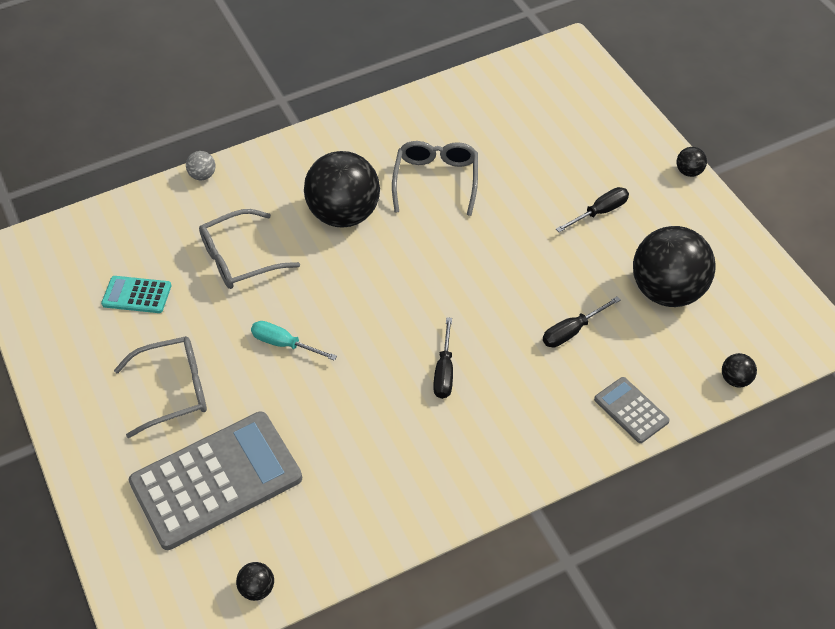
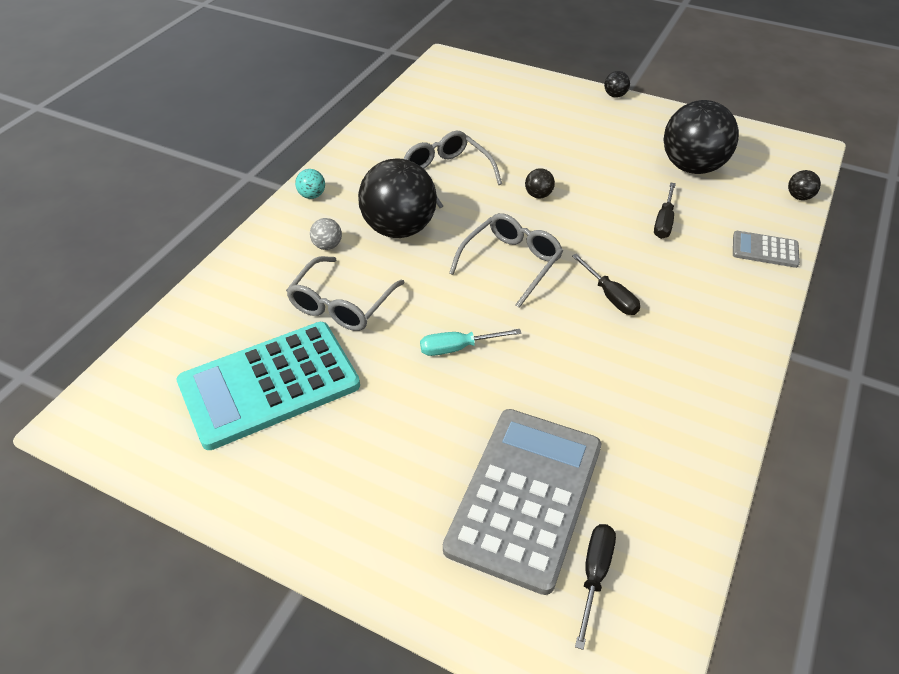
camera: 40 degrees left, 5 degrees down
(137, 295) = (269, 384): turquoise calculator -> turquoise calculator, size x2.18
(174, 390) = (397, 444): grey glasses -> grey glasses (511, 263)
(203, 175) = (234, 259): grey ball -> grey ball (327, 246)
(257, 589) = (672, 566): black ball -> black ball (538, 195)
(309, 145) = (312, 195): none -> turquoise ball
(600, 212) = (588, 142): black screwdriver -> black screwdriver (594, 575)

